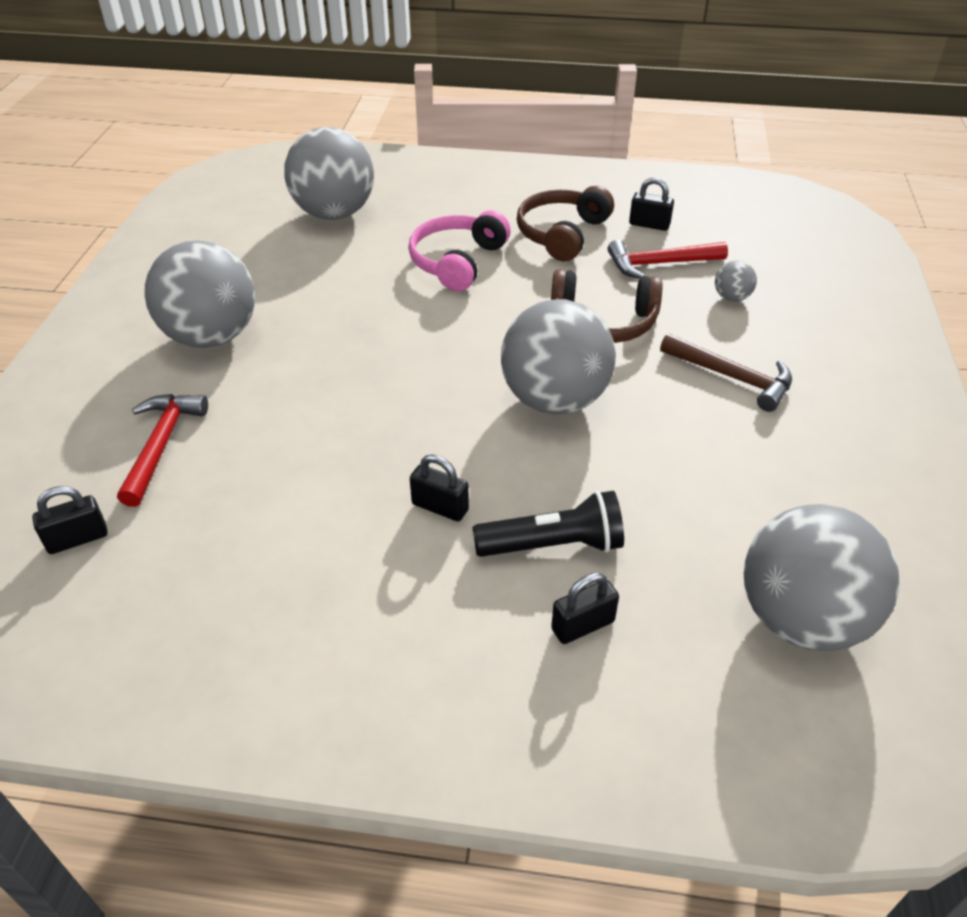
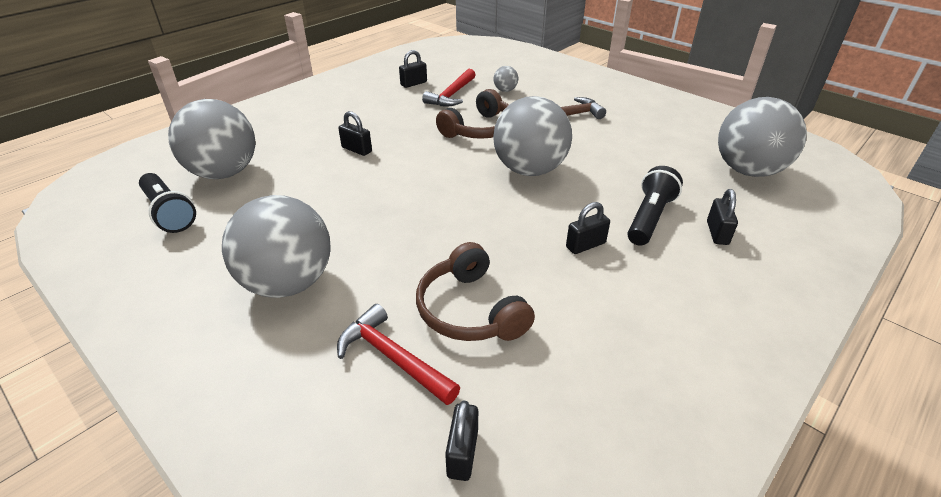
camera: 55 degrees left, 5 degrees down
(251, 223) = (169, 213): none -> black flashlight
(457, 262) = (357, 149): pink headphones -> black padlock
(562, 234) = (382, 108): brown headphones -> brown headphones (470, 310)

